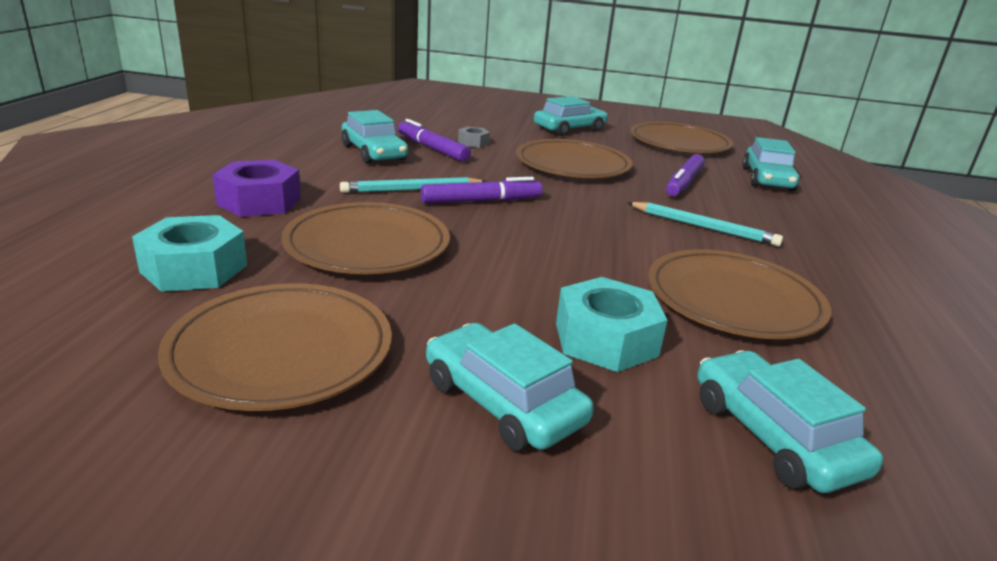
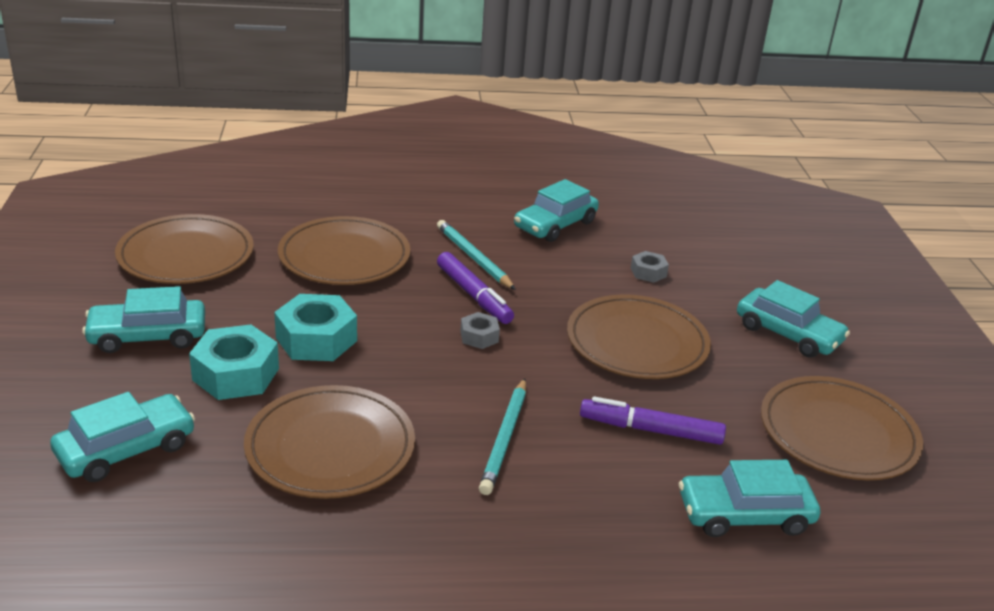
camera: 75 degrees right, 5 degrees up
(194, 268) = (275, 206): turquoise nut -> turquoise nut (316, 339)
(259, 201) = (397, 201): purple nut -> none
(432, 148) = (601, 252): purple marker -> none
(503, 402) = (148, 336): turquoise car -> turquoise car turned 135 degrees counterclockwise
(552, 210) = (479, 336): none -> grey nut

